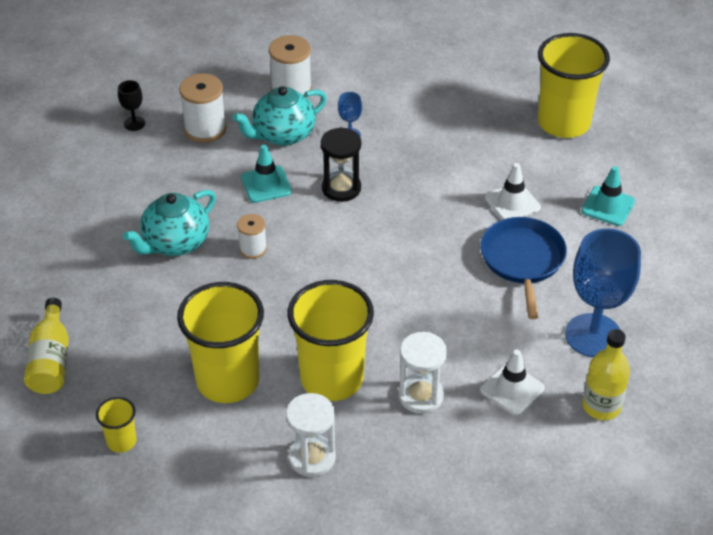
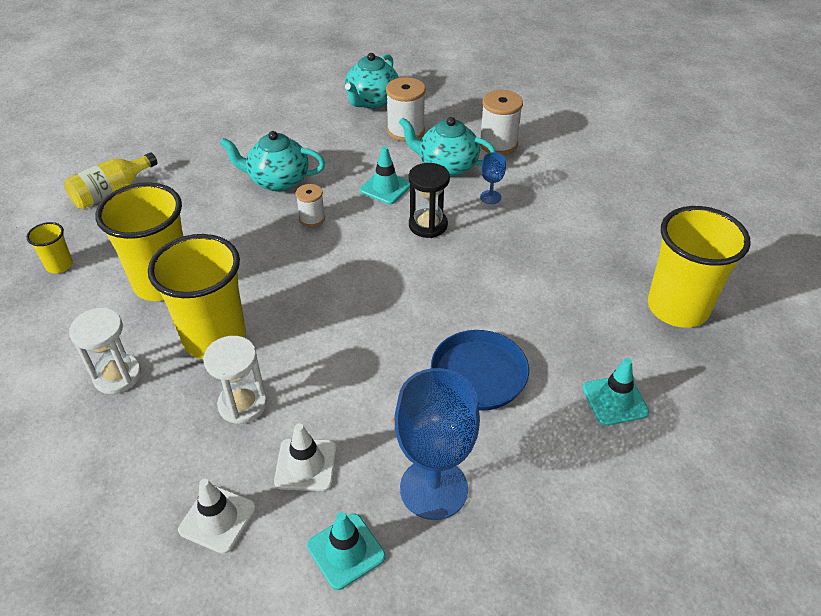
camera: 50 degrees right, 0 degrees up
(134, 123) = (372, 101): black goblet -> turquoise teapot
(512, 203) = (535, 331): white traffic cone -> white traffic cone (217, 519)
(601, 406) = (346, 551): yellow bottle -> turquoise traffic cone

